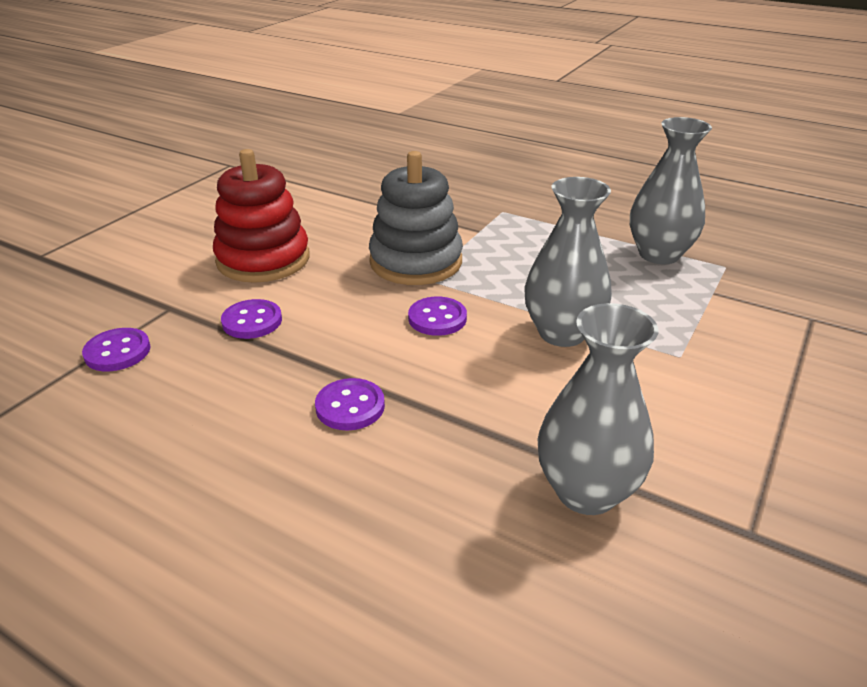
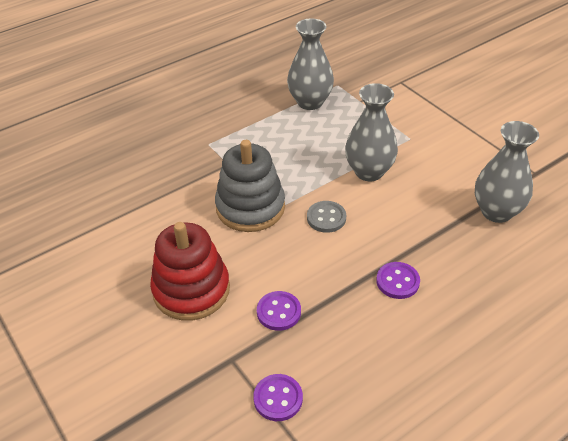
camera: 65 degrees left, 10 degrees up
(437, 318) = (326, 218): purple button -> grey button

